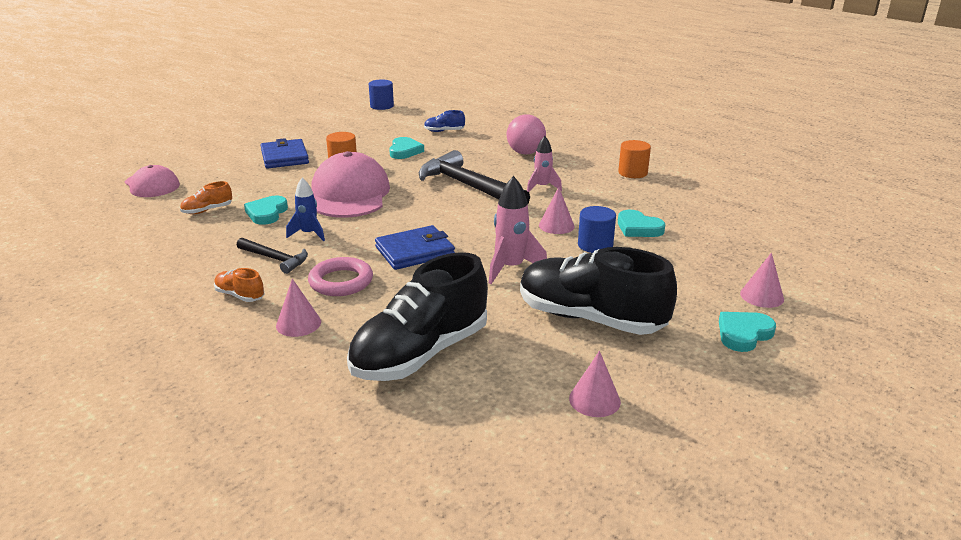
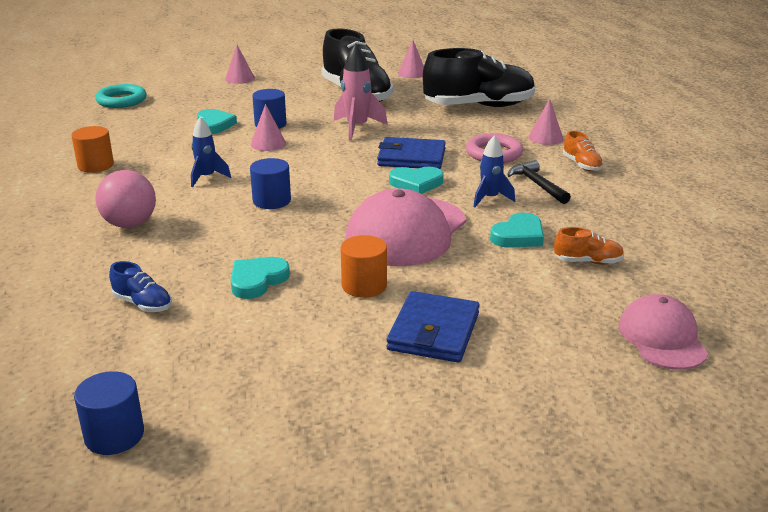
camera: 145 degrees left, 0 degrees up
(469, 186) = (272, 201): black hammer -> blue cylinder
(542, 187) = (207, 178): pink rocket -> blue rocket
(743, 334) = (290, 71): turquoise heart -> turquoise heart (416, 183)
(776, 225) = (121, 100): none -> turquoise ring

